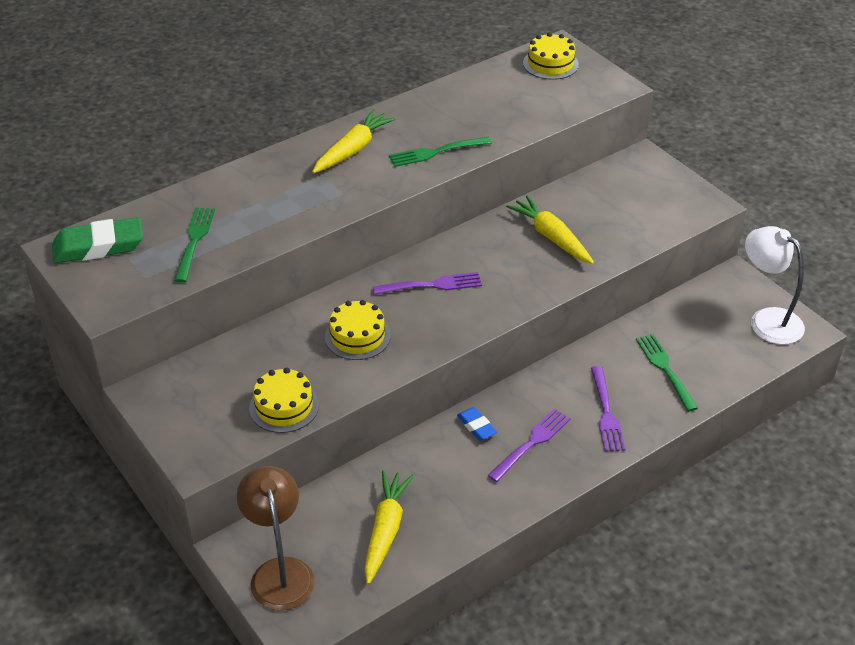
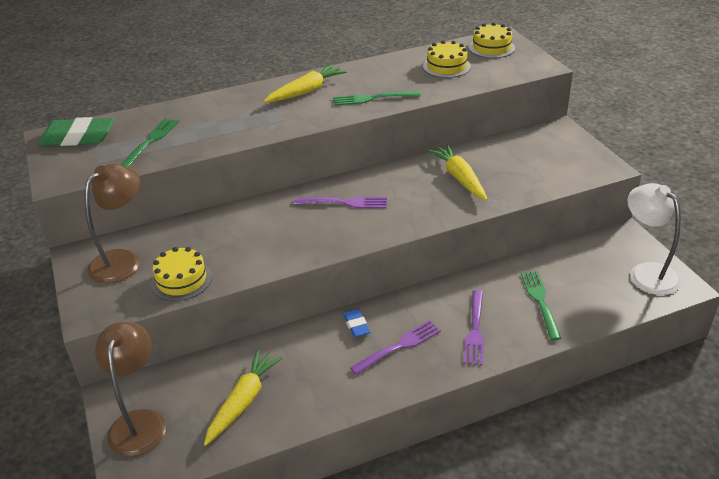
camera: 15 degrees right, 5 degrees down
(202, 392) = (123, 260): none -> brown lamp
(357, 336) = (266, 234): yellow cake -> yellow cake (446, 66)

